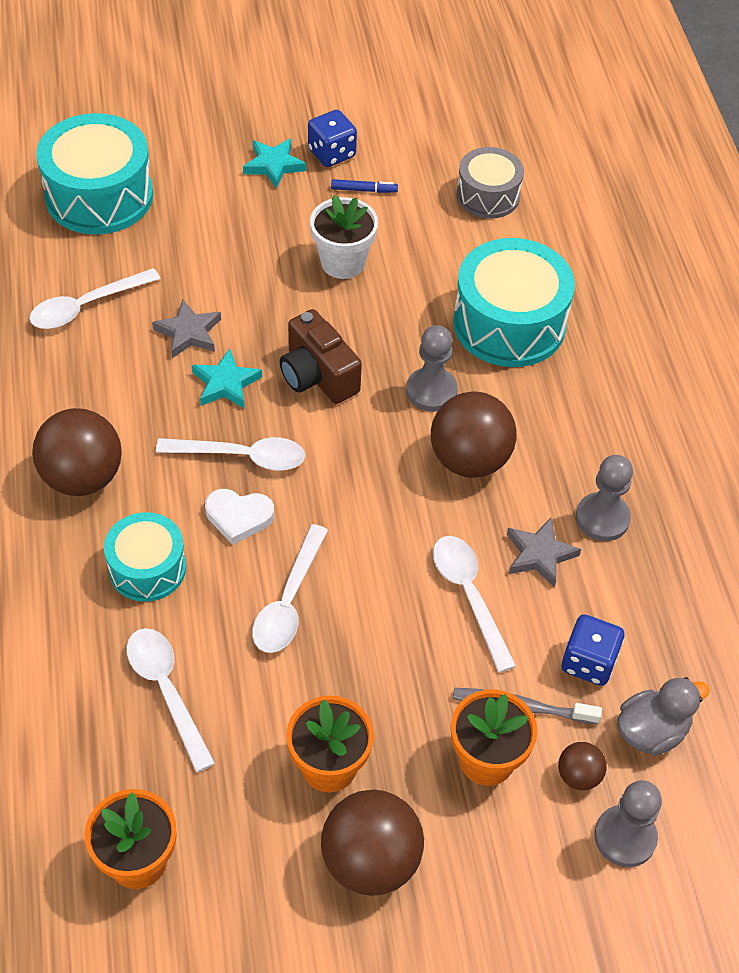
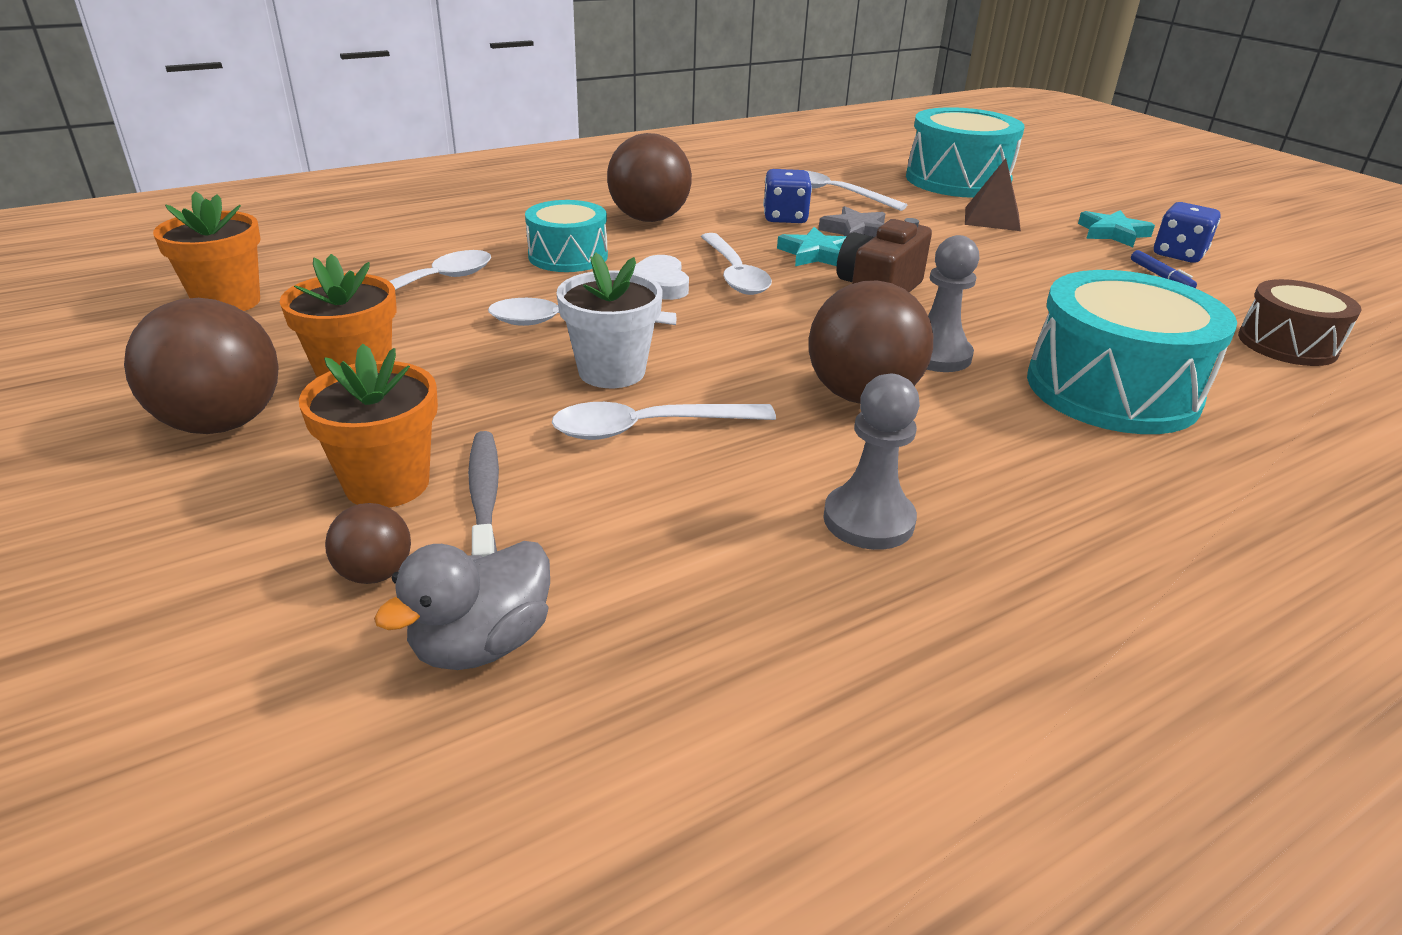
camera: 70 degrees right, 20 degrees down
(205, 224) = (992, 219): none -> brown pyramid
(343, 262) = (1045, 281): white flower pot -> white flower pot (611, 371)
(469, 595) = (648, 428): white spoon -> white spoon turned 150 degrees counterclockwise
(488, 195) = (1287, 344): grey drum -> brown drum
(539, 555) = (755, 473): grey star -> none
(588, 662) = (591, 549): blue dice -> blue dice (785, 218)
(625, 837) = (259, 645): grey pawn -> none
(651, 731) = (482, 643): grey duck -> grey duck turned 90 degrees clockwise

